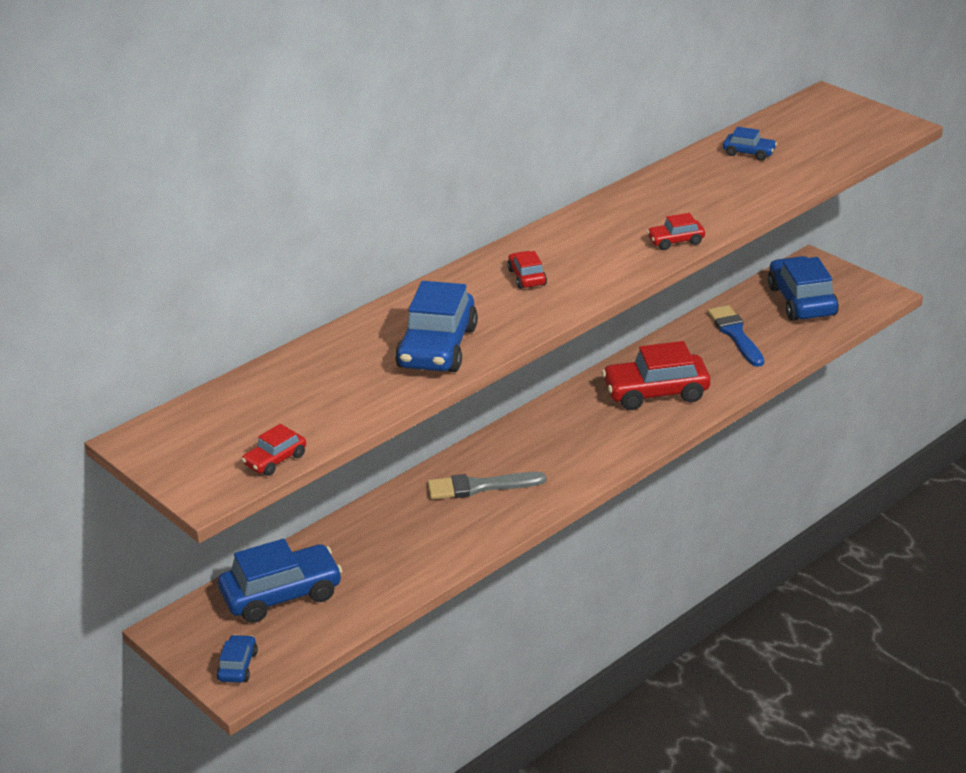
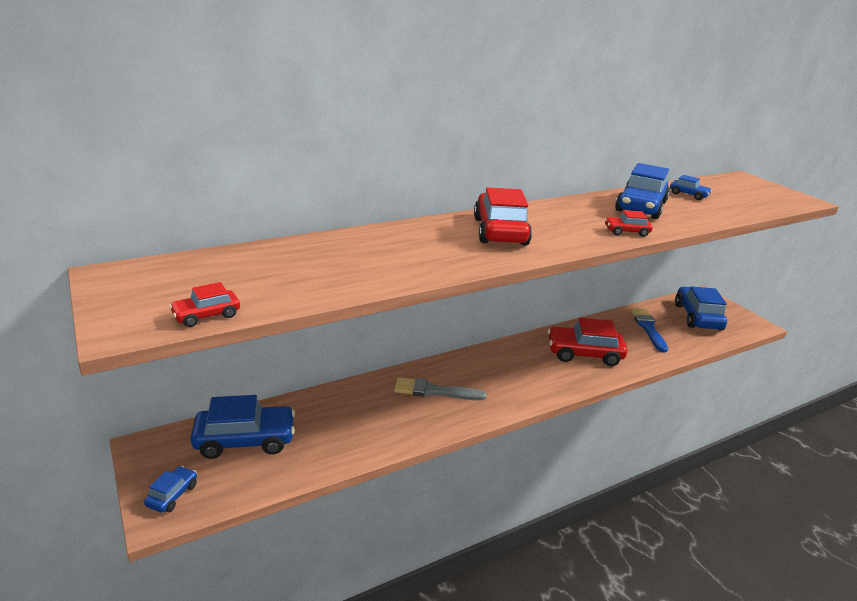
camera: 10 degrees right, 5 degrees down
(437, 348) = (405, 261): blue car -> blue car (640, 207)
(527, 277) = (500, 231): red car -> red car, size x2.03

